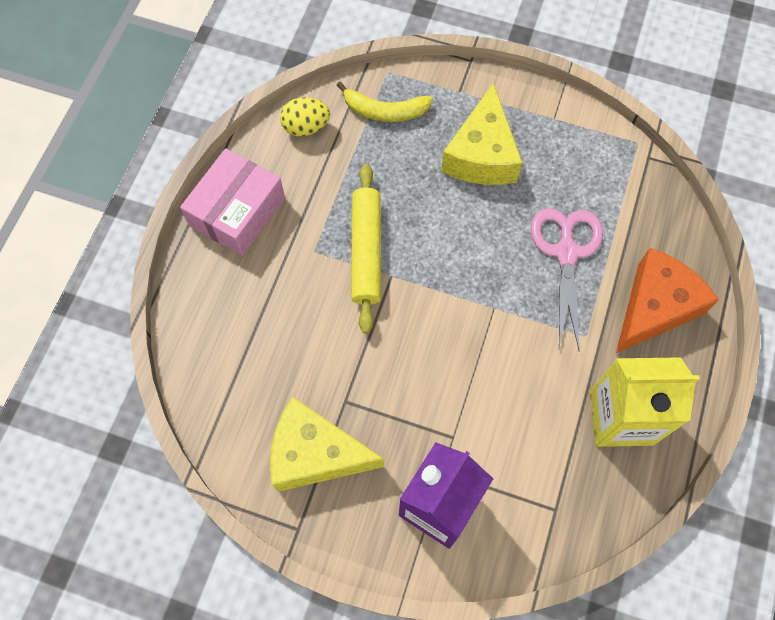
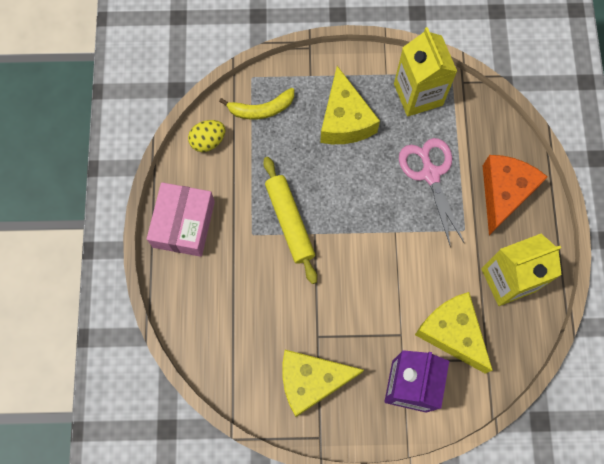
camera: 20 degrees left, 5 degrees up
(521, 458) = (452, 333): none -> yellow cheese
(585, 154) = (418, 94): none -> yellow carton

